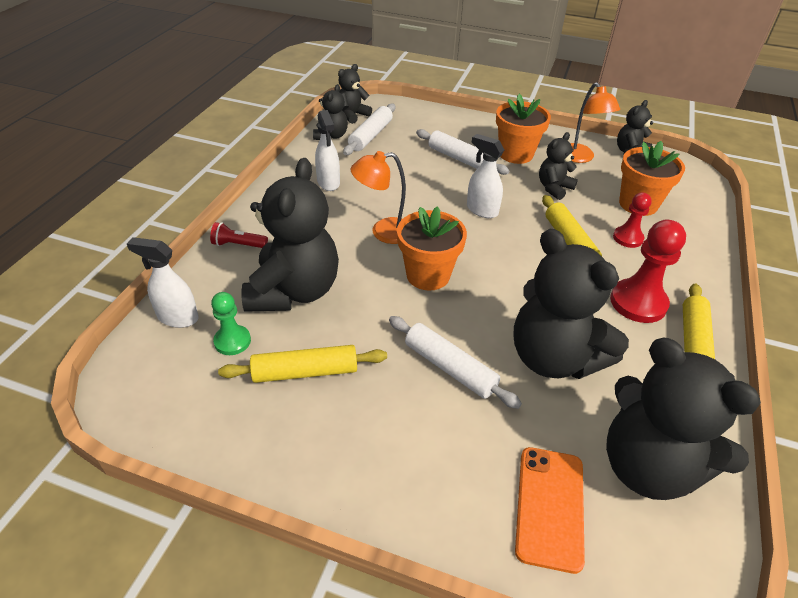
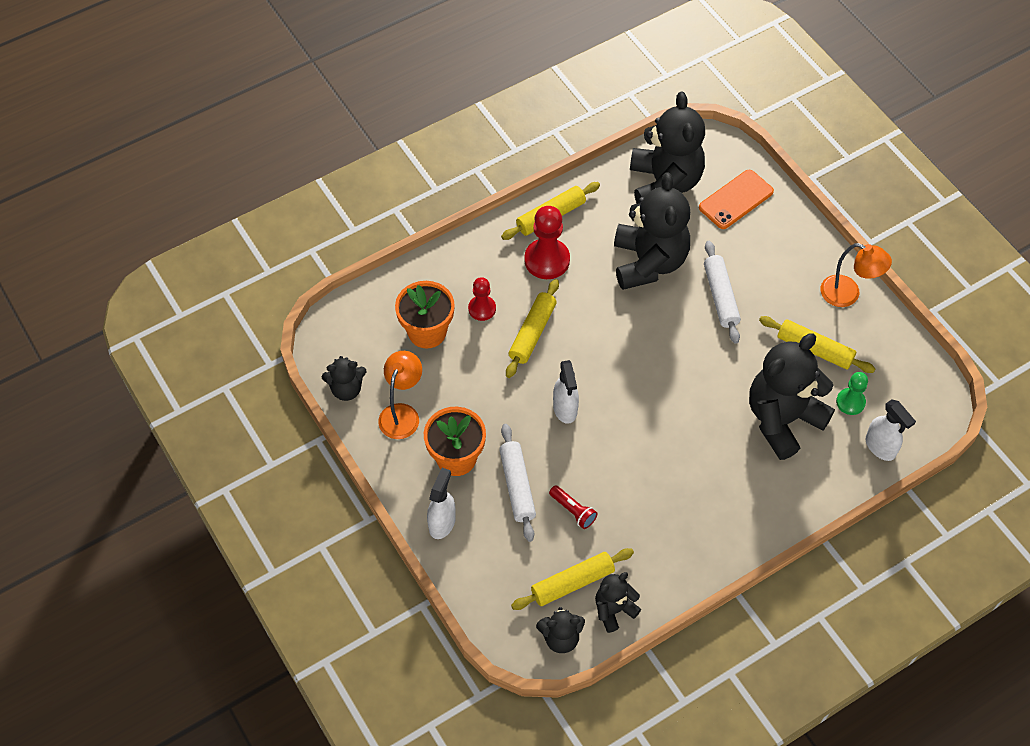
camera: 140 degrees left, 15 degrees up
(238, 245) = (799, 497): red flashlight -> red flashlight (573, 511)
(328, 183) = (671, 531): white spray bottle -> white spray bottle (442, 523)
(370, 136) = (572, 583): white rolling pin -> yellow rolling pin
(383, 232) = (670, 437): orange lamp -> orange lamp (848, 294)
(428, 275) = (671, 372): orange flower pot -> none
(554, 188) = (474, 393): black teddy bear -> none

